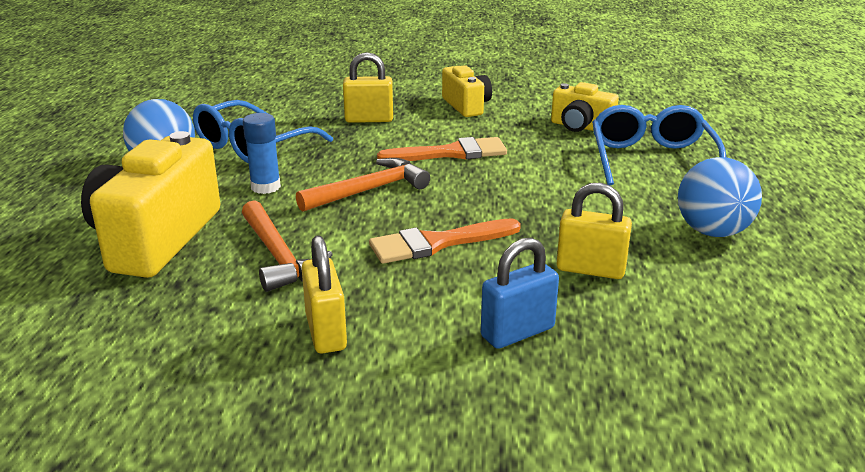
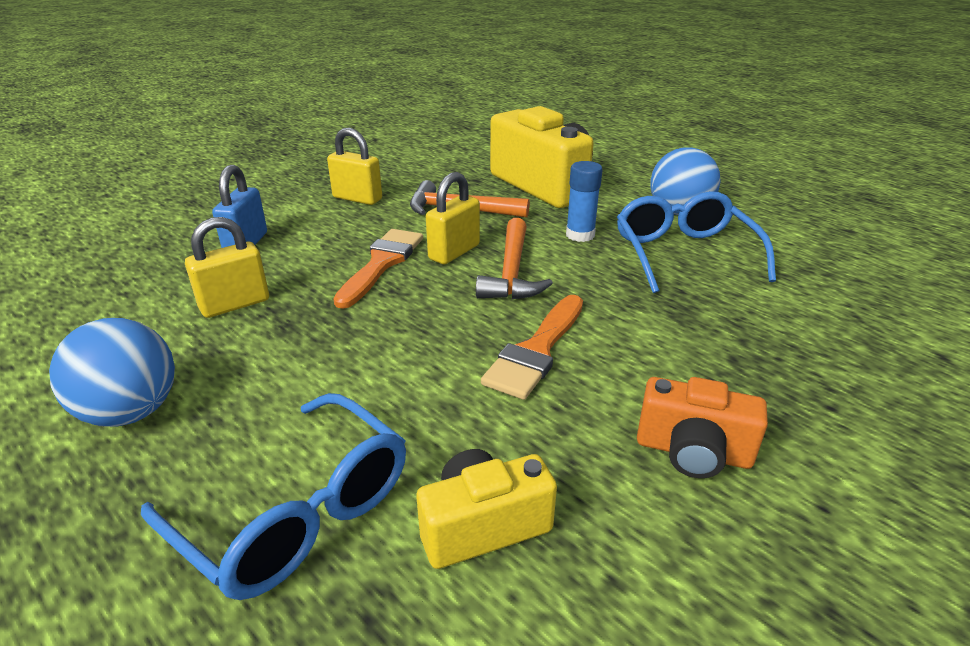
camera: 130 degrees right, 5 degrees up
(369, 119) = (706, 342): yellow padlock -> yellow padlock (454, 252)
(466, 106) = (693, 452): yellow camera -> orange camera

